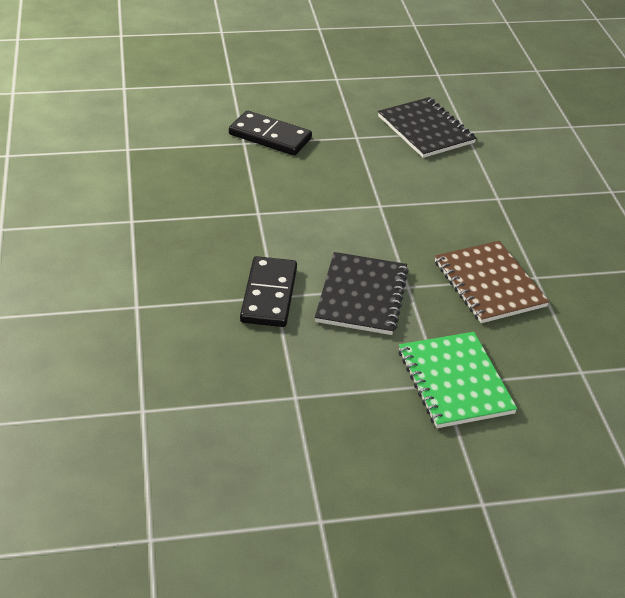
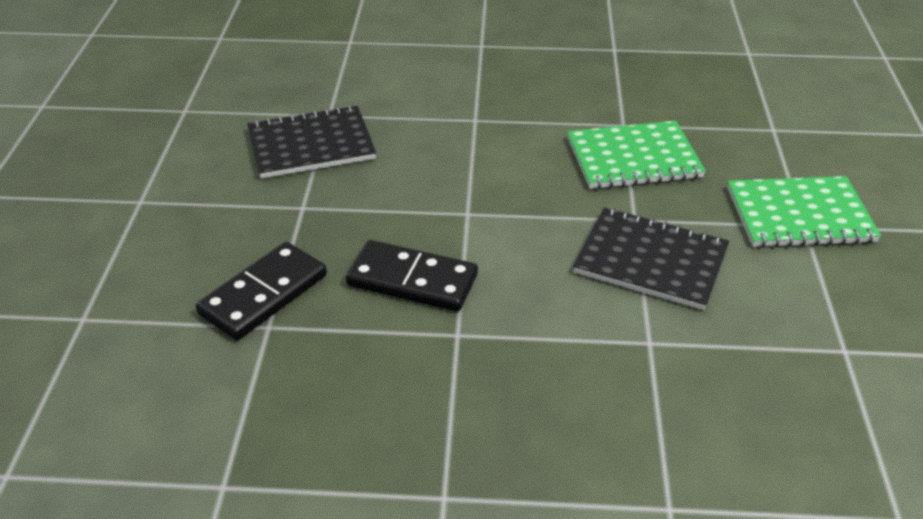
camera: 75 degrees left, 0 degrees up
(269, 295) = (646, 348): black domino -> black domino (412, 280)
(489, 284) = (633, 158): brown notebook -> green notebook

